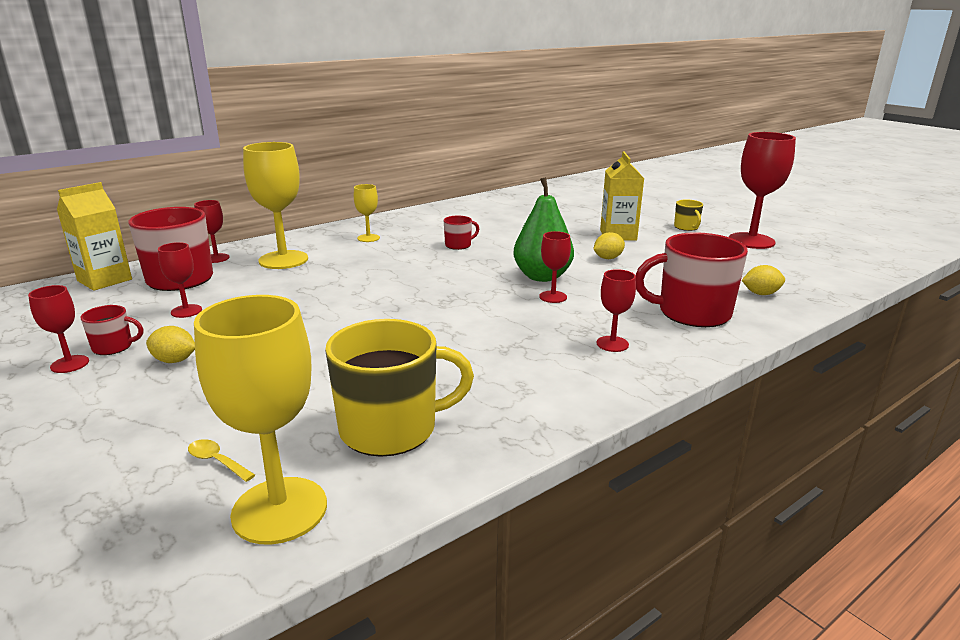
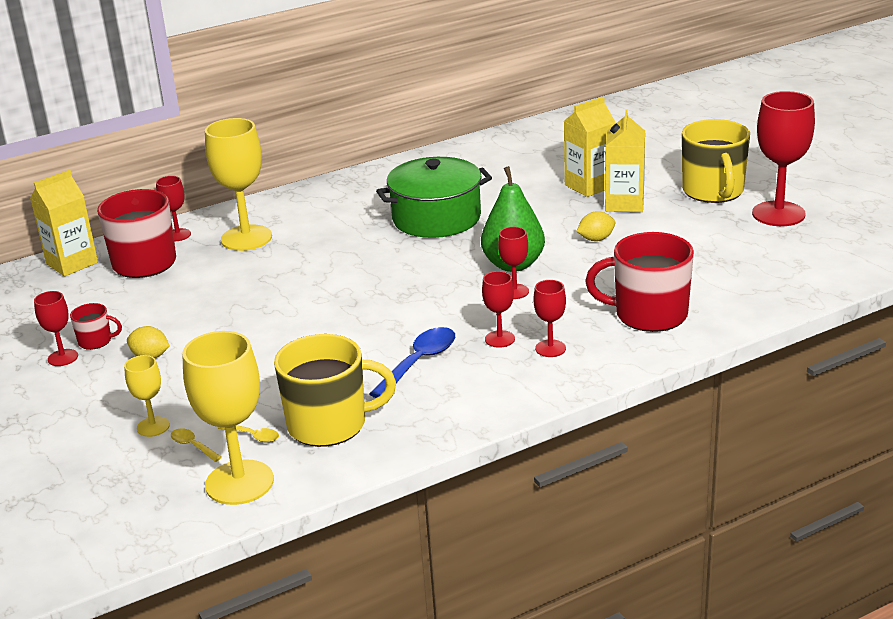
camera: 10 degrees right, 5 degrees up
(186, 311) = (154, 303): red goblet -> red goblet (500, 339)
(297, 446) = (253, 436): none -> yellow spoon
(368, 238) = (339, 206): yellow goblet -> yellow goblet (153, 427)
(458, 245) = (436, 218): red mug -> green pot
(479, 360) = (419, 362): none -> blue spoon
(582, 224) = (589, 186): none -> yellow carton
(686, 227) = (713, 191): yellow mug -> yellow mug, size x2.12
(760, 294) = (737, 291): yellow lemon -> none

